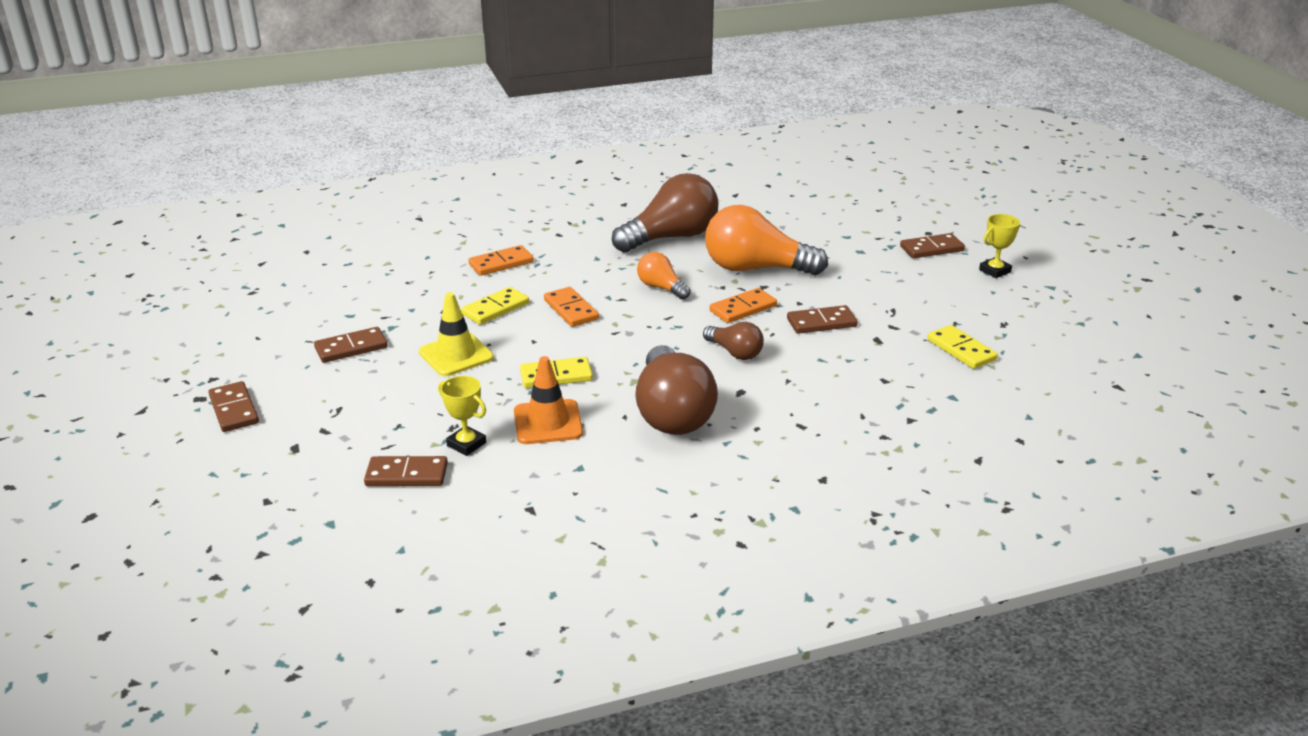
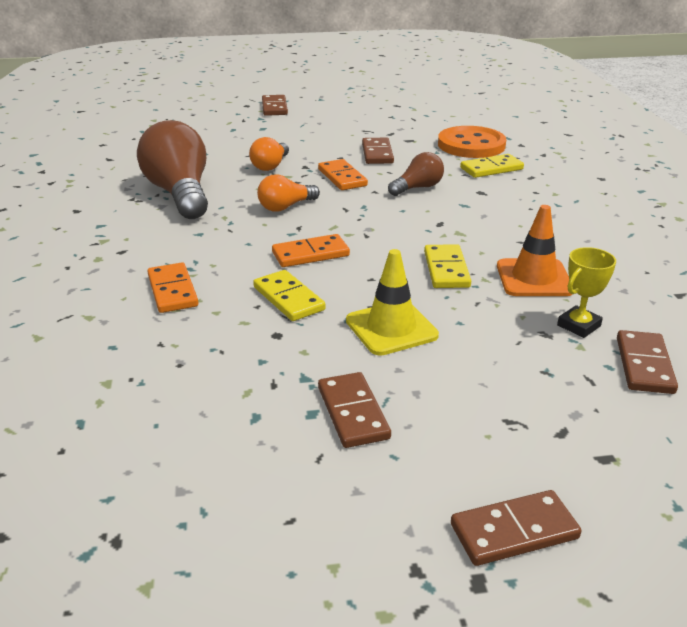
camera: 80 degrees left, 0 degrees up
(672, 413) = (515, 221): brown light bulb -> none
(755, 268) = (270, 166): orange light bulb -> orange light bulb, size x0.52
(885, 382) = (471, 145): none -> orange button
(961, 350) = (430, 120): yellow domino -> yellow domino (491, 169)
(994, 271) = (320, 97): yellow trophy -> none

